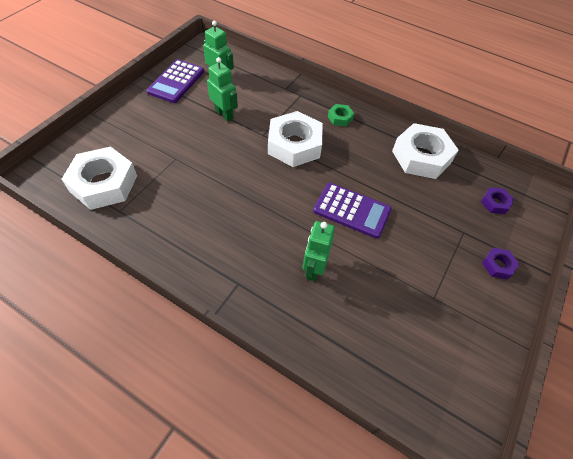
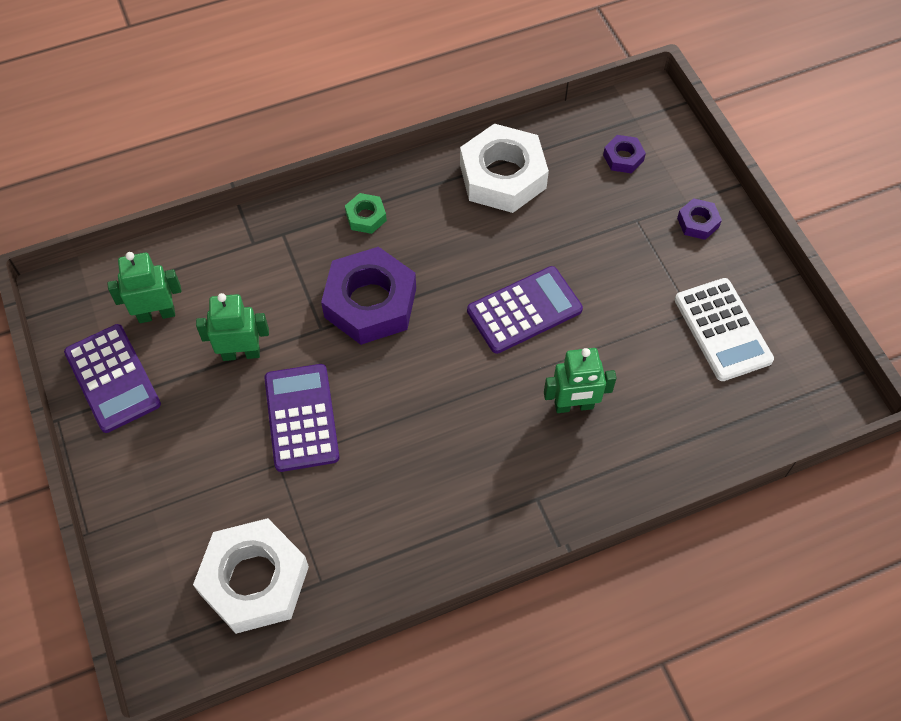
camera: 50 degrees left, 5 degrees up
(207, 153) = (301, 418): none -> purple calculator
(294, 145) = (370, 302): white nut -> purple nut
(313, 268) = (574, 406): green robot -> green robot turned 60 degrees counterclockwise
(440, 323) = (722, 330): none -> white calculator

